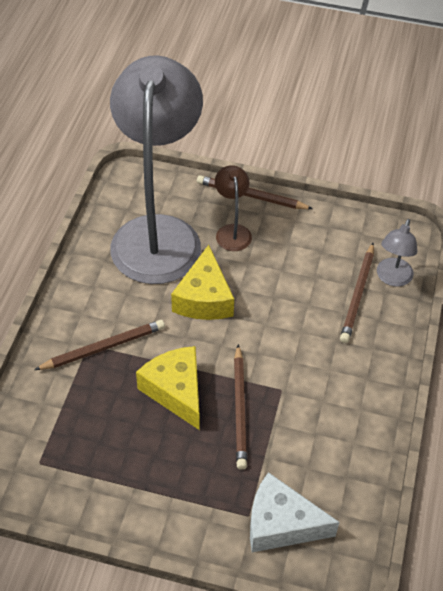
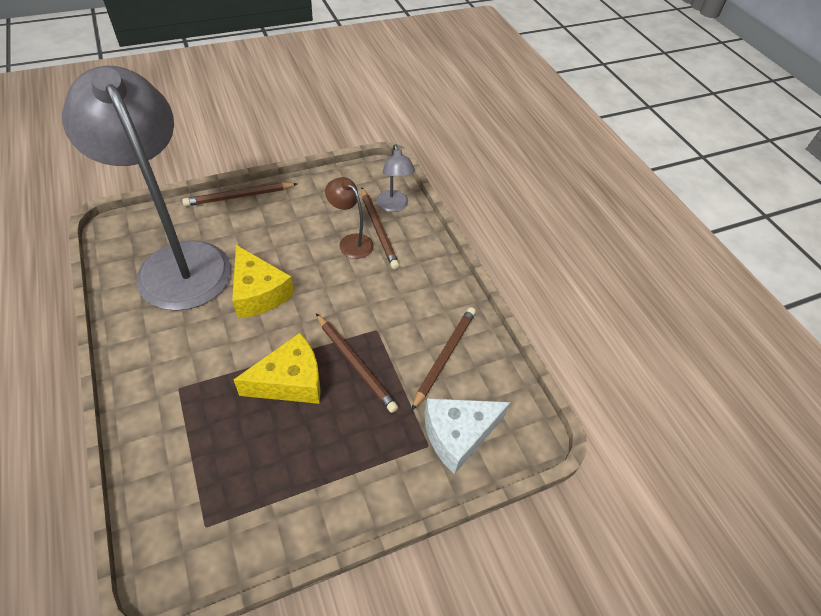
camera: 40 degrees left, 0 degrees up
(103, 348) = (195, 382): brown pencil -> brown pencil (444, 357)
(176, 391) = (290, 381): yellow cheese -> yellow cheese turned 135 degrees clockwise
(232, 231) = (243, 230): brown lamp -> brown lamp (351, 242)

